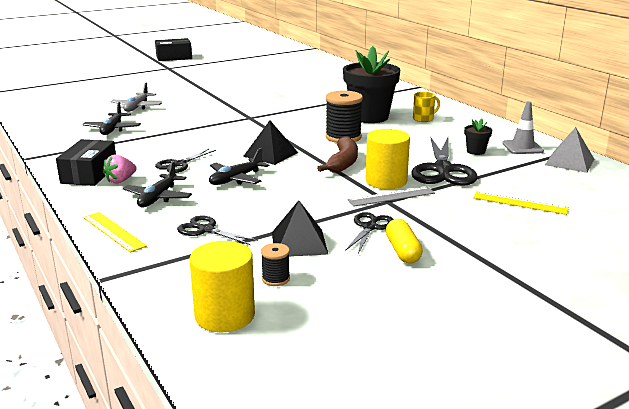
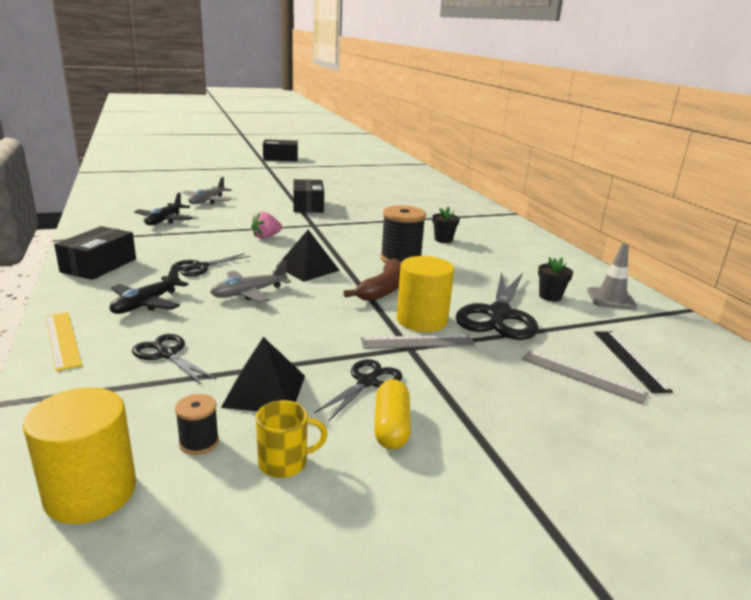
camera: 10 degrees right, 0 degrees up
(120, 180) = (124, 277): pink strawberry -> pink strawberry (266, 237)
(233, 101) = (308, 206): none -> black box
(236, 179) = (248, 293): black plane -> grey plane
(369, 117) = (443, 240): black flower pot -> black flower pot, size x0.43
(423, 119) = (504, 249): yellow mug -> yellow mug (285, 462)
(520, 203) = (582, 376): yellow ruler -> grey ruler
(549, 188) = (629, 360): none -> black ruler
(569, 162) = (667, 326): grey pyramid -> none

